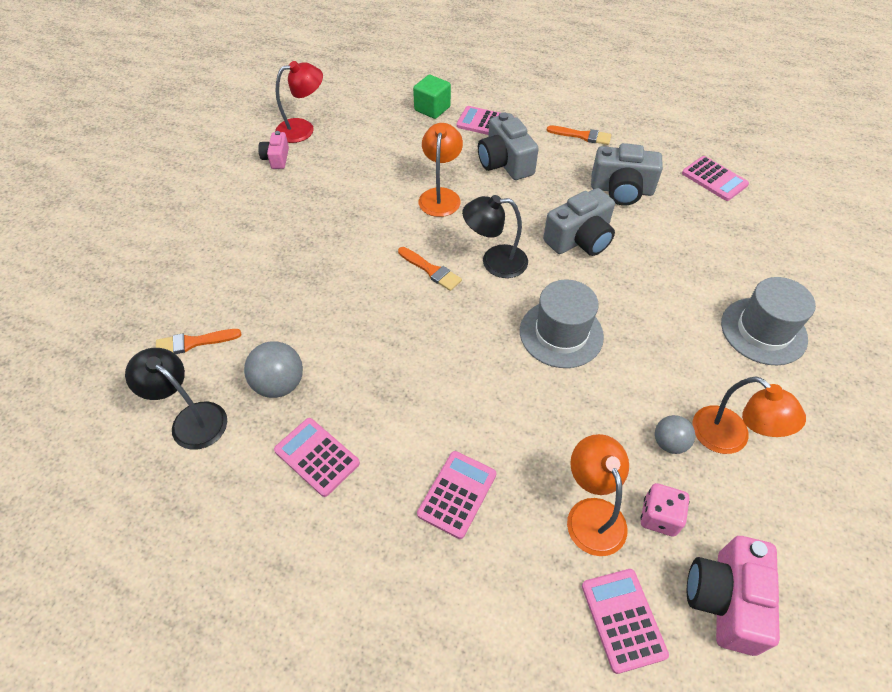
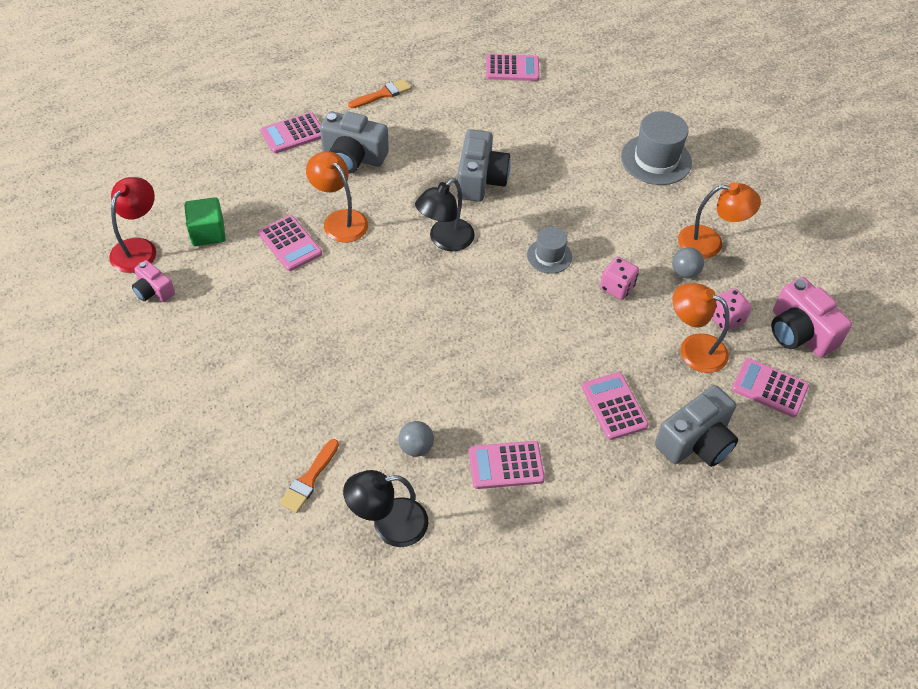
camera: 50 degrees left, 0 degrees up
(279, 384) = (416, 447): grey ball -> grey ball, size x0.65
(389, 188) = (290, 244): none -> pink calculator
(431, 270) = (410, 282): orange brush -> none
(432, 109) = (231, 150): green cube -> green cube (208, 233)
(561, 333) = (549, 256): grey hat -> grey hat, size x0.59
(587, 403) = (617, 287): none -> pink dice
(621, 190) = (462, 120): grey camera -> grey camera (696, 441)

